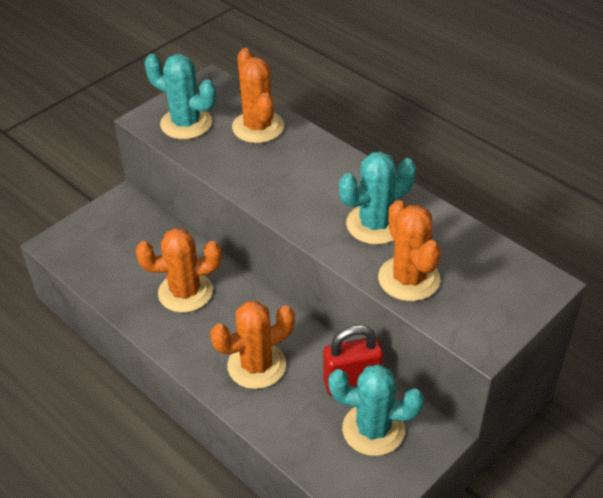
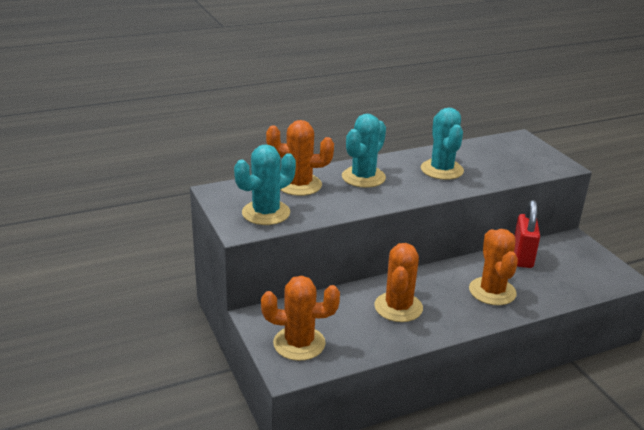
camera: 70 degrees left, 15 degrees down
(373, 429) = (565, 260): turquoise cactus -> turquoise cactus (363, 177)
(409, 278) = (500, 172): orange cactus -> orange cactus (299, 343)

